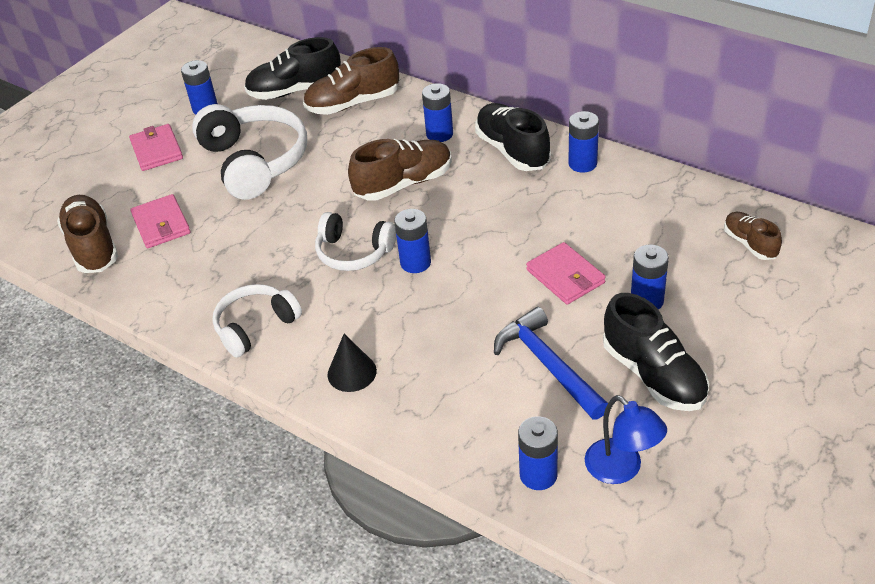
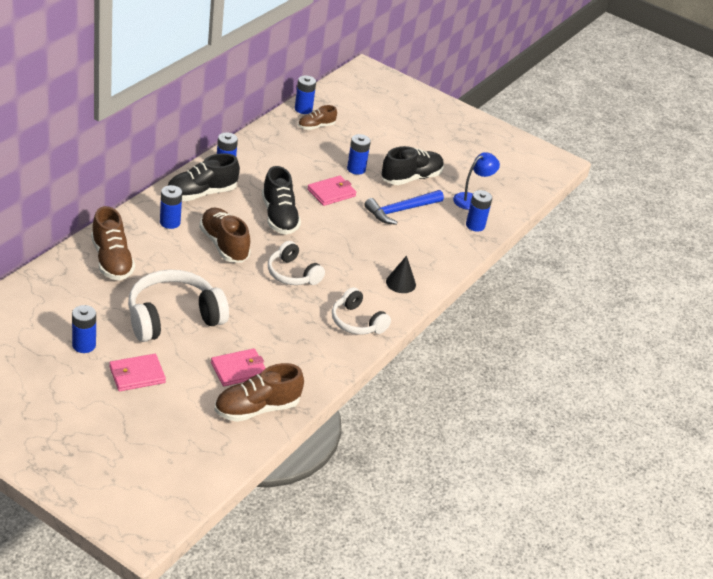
camera: 100 degrees left, 5 degrees down
(295, 91) = (78, 291): black shoe -> black shoe (279, 217)
(354, 252) = (292, 274): white headphones -> white headphones turned 120 degrees clockwise
(415, 263) = (308, 248): blue battery -> blue battery (303, 109)

